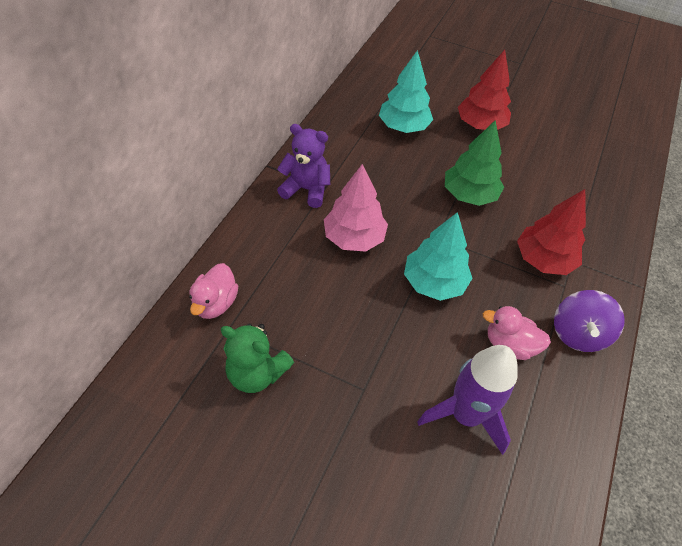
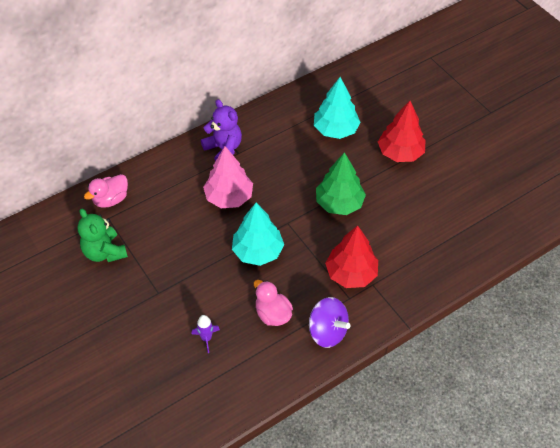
camera: 35 degrees right, 0 degrees up
(465, 415) = (206, 338): purple rocket -> purple rocket, size x0.46
(578, 333) = (327, 331): purple spinning top -> purple spinning top turned 105 degrees counterclockwise

